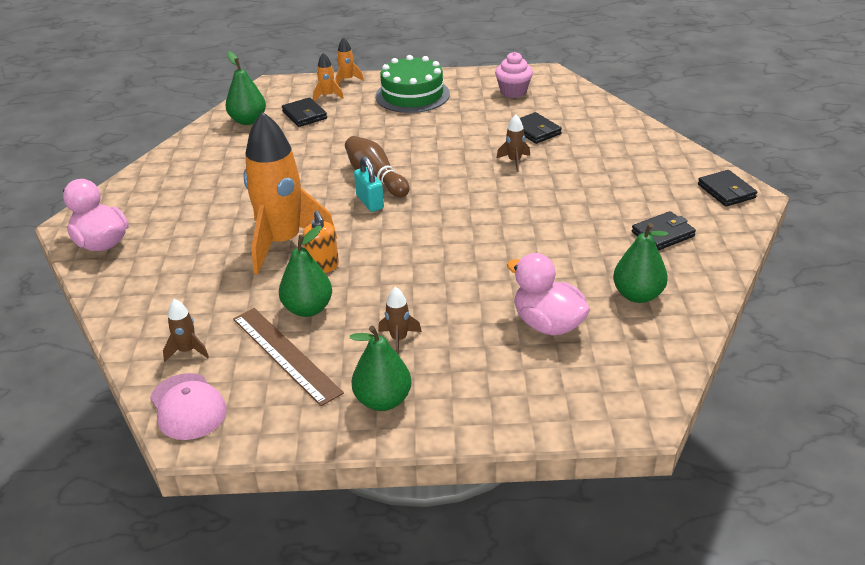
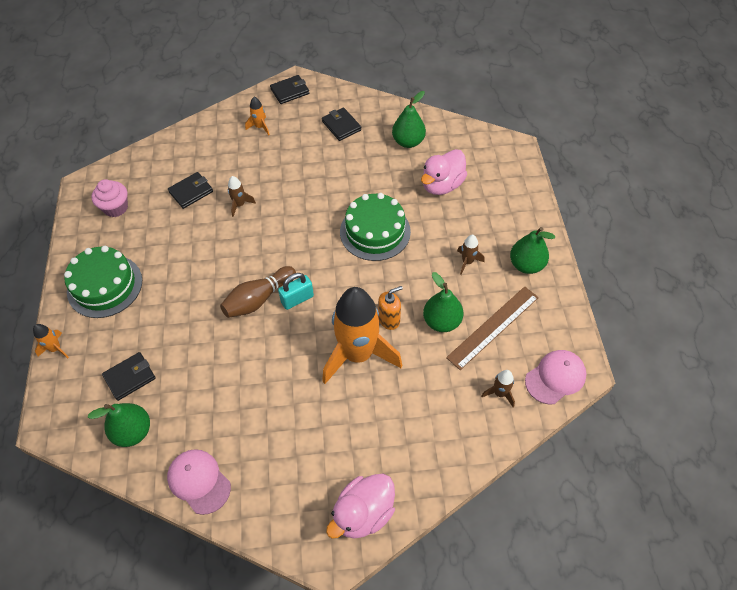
camera: 95 degrees left, 20 degrees up
(184, 154) = (199, 481): none -> pink cap
(328, 96) = (90, 362): orange rocket -> orange rocket (260, 127)
(463, 259) = (375, 231): none -> green cake

